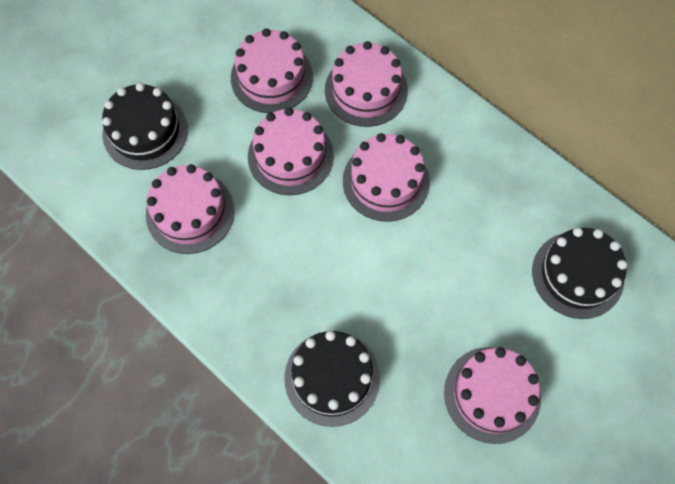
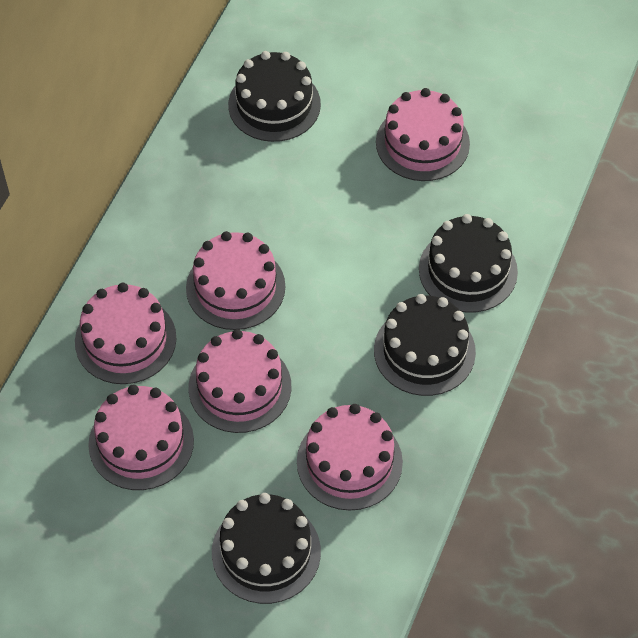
camera: 110 degrees left, 10 degrees down
(265, 307) = (424, 351): none -> black cake

